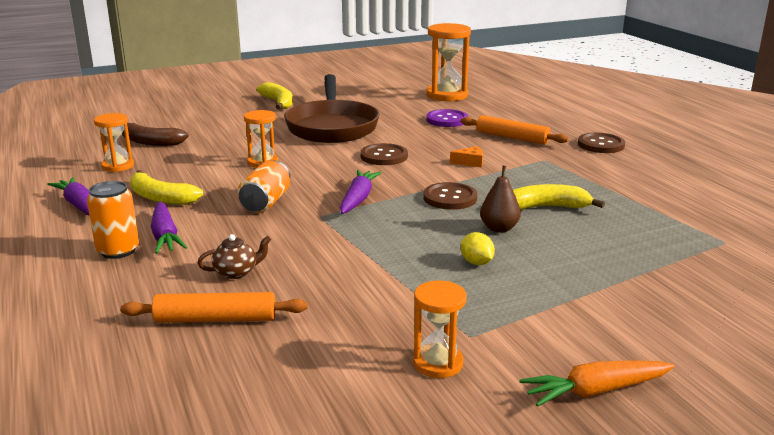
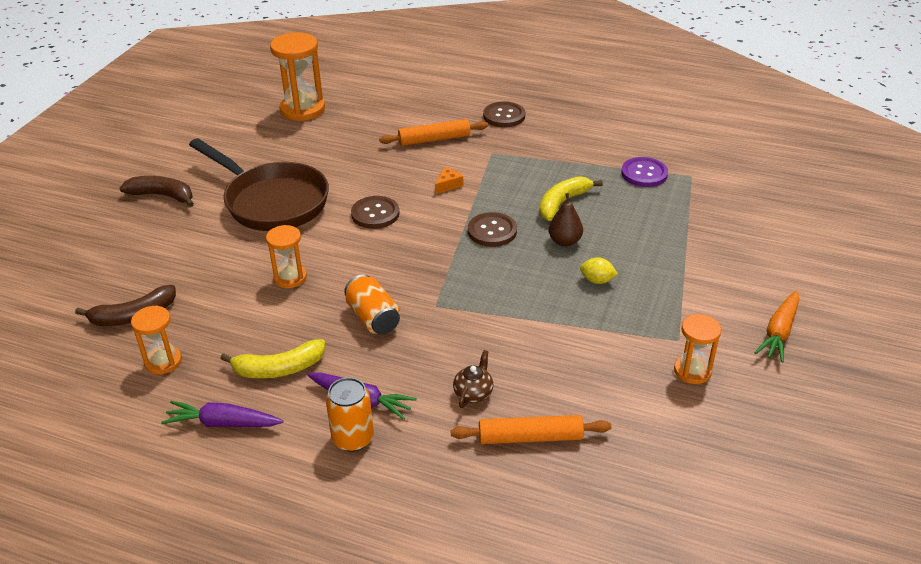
camera: 45 degrees left, 15 degrees up
(216, 319) = (530, 437): orange rolling pin -> orange rolling pin turned 45 degrees clockwise
(278, 103) = (162, 196): yellow banana -> brown banana
(358, 199) = (433, 271): purple carrot -> none
(447, 120) = (353, 143): purple button -> purple button (644, 173)

